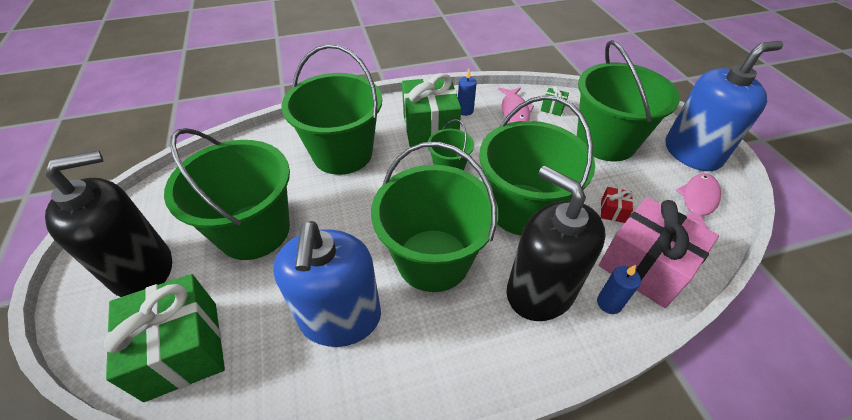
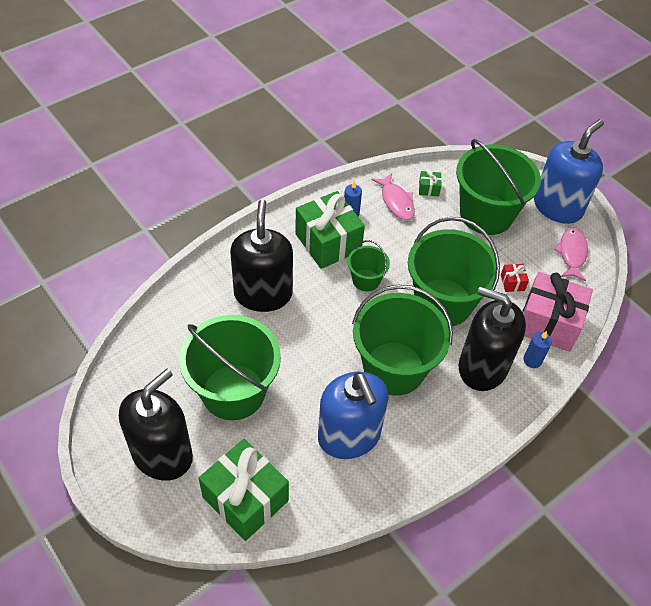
camera: 25 degrees left, 5 degrees up
(342, 153) = (263, 294): green bucket -> black soap dispenser

